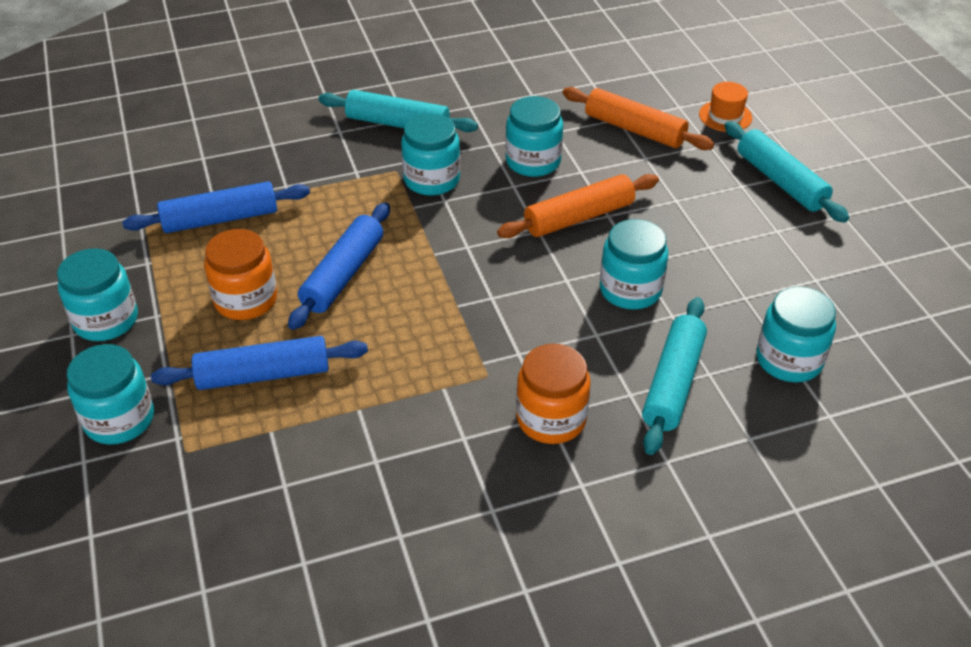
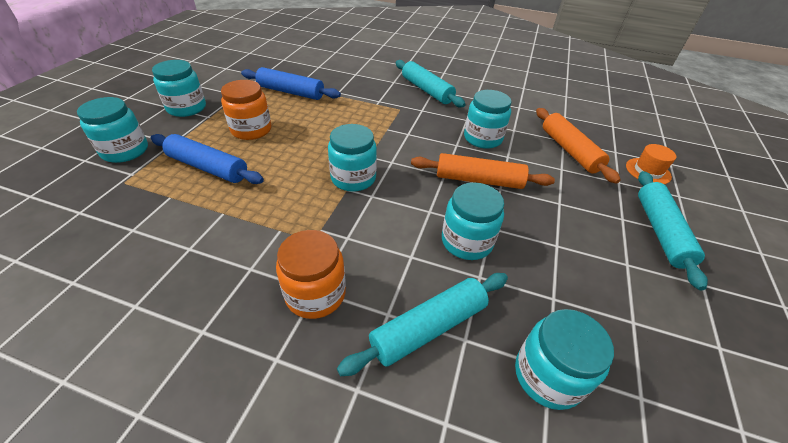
camera: 35 degrees right, 0 degrees up
(343, 275) = (310, 142): blue rolling pin -> none
(432, 180) = (413, 121): turquoise jar -> turquoise jar (353, 178)

